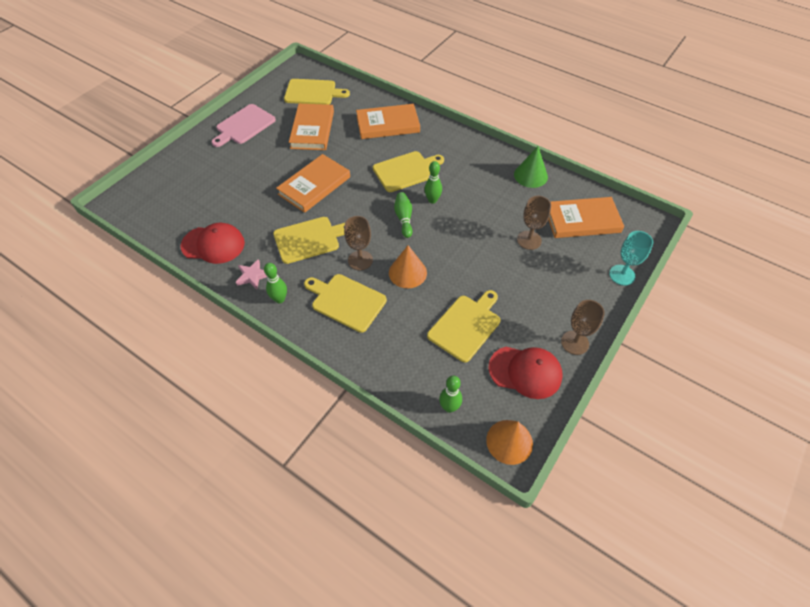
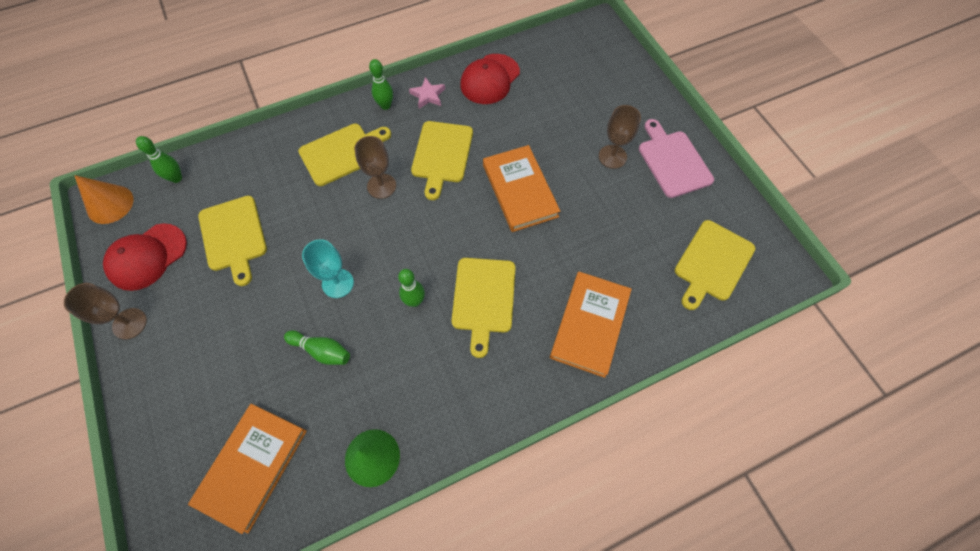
camera: 120 degrees right, 10 degrees up
(312, 129) = (626, 229): orange book -> none
(404, 218) = (408, 255): green bowling pin -> green bowling pin (321, 351)
(407, 272) = (333, 220): orange cone -> none
(529, 240) = (277, 372): brown goblet -> brown goblet (612, 156)
(622, 275) = (146, 446): turquoise goblet -> turquoise goblet (338, 283)

